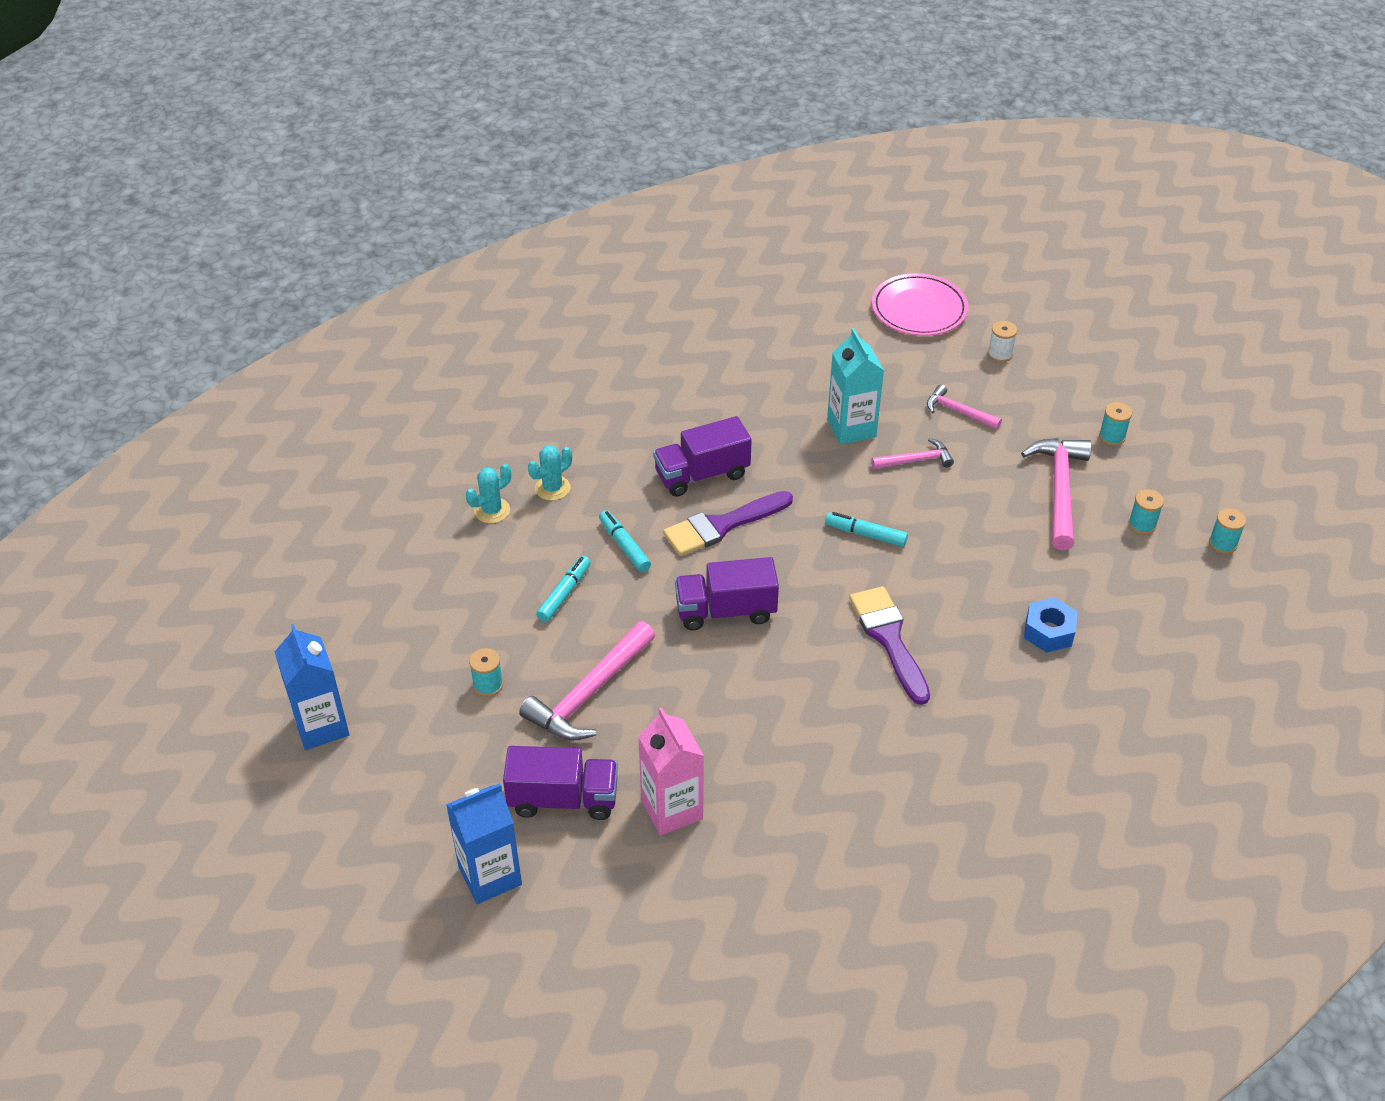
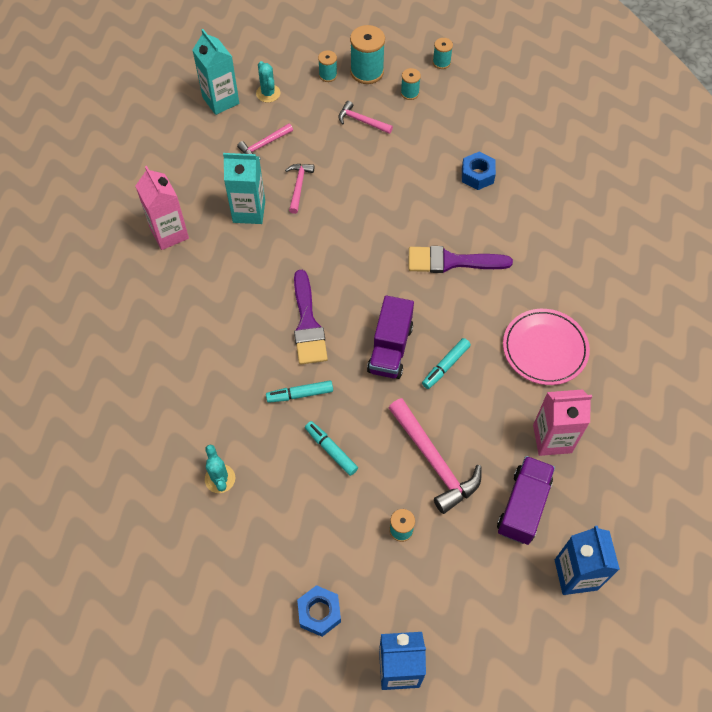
camera: 70 degrees left, 15 degrees up
(365, 638) = (319, 613): none -> blue nut
(552, 488) = (216, 427): turquoise cactus -> turquoise cactus (268, 93)
(702, 474) = (250, 320): purple truck -> none
(781, 373) = (169, 233): none -> pink carton
(865, 534) = (354, 240): turquoise marker -> turquoise marker (445, 366)
(919, 309) = (149, 127): pink plate -> pink plate (545, 349)
(1000, 354) = (221, 100): white spool -> turquoise carton
(1059, 490) = (361, 121): pink hammer -> pink hammer, size x0.56
(1146, 472) = (367, 72): none -> turquoise spool

